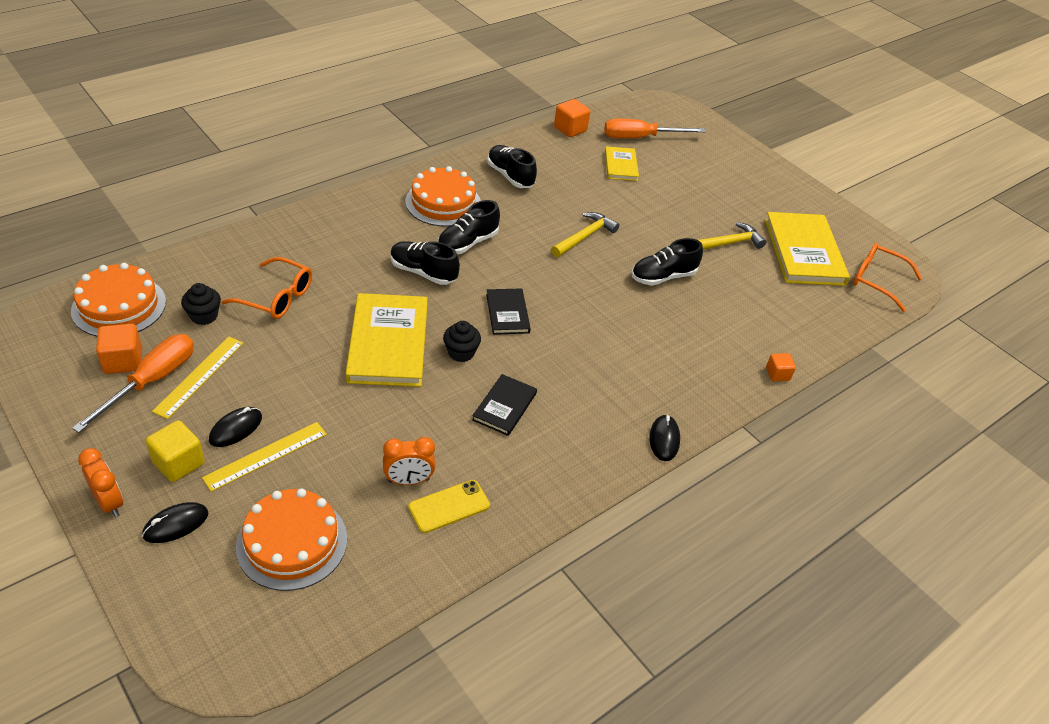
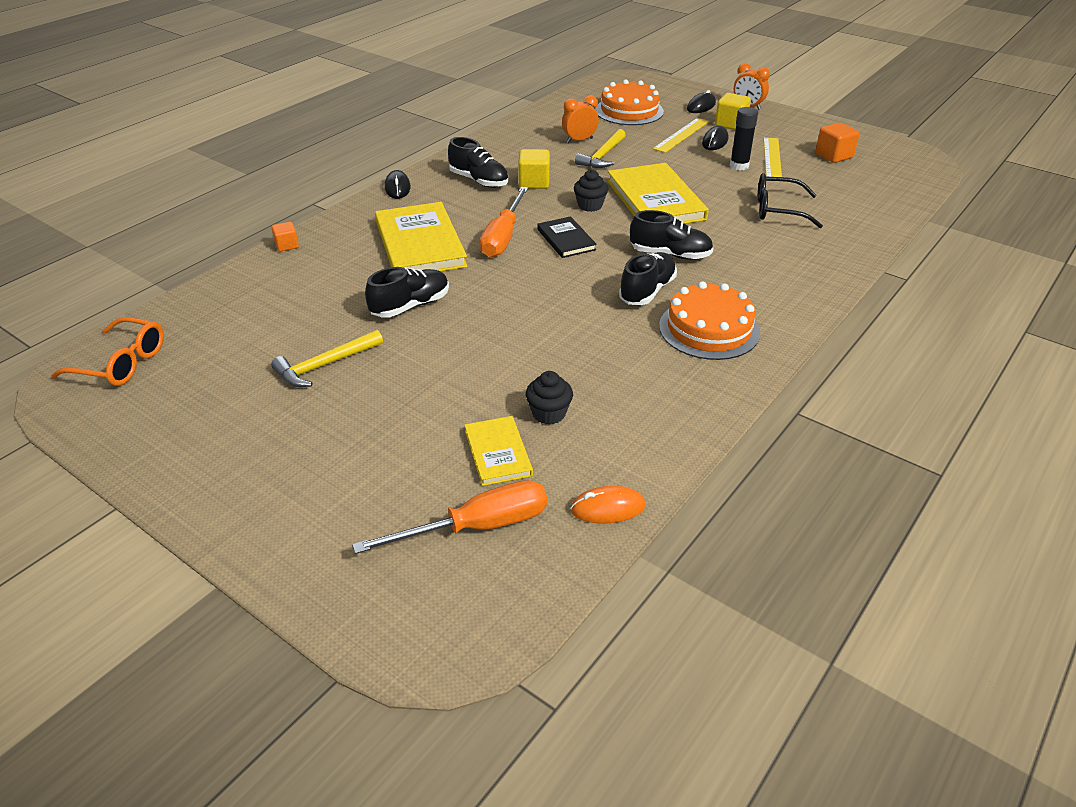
camera: 170 degrees right, 5 degrees down
(119, 306) = (887, 181): orange cake -> none
(151, 381) = (799, 151): orange screwdriver -> orange screwdriver (503, 237)
(204, 316) = (817, 188): black cupcake -> black cupcake (549, 413)
(251, 373) = (739, 166): none -> black glue stick
(277, 297) = (778, 210): orange glasses -> black glasses
(449, 506) = (545, 135): yellow phone -> none
(504, 406) = (534, 183): black book -> yellow cube
(510, 176) = (652, 388): black shoe -> black shoe (479, 181)
(570, 129) = (607, 508): orange cube -> orange mouse
(585, 236) = (516, 329): yellow hammer -> yellow hammer (602, 156)
(804, 252) = (215, 379): yellow book -> yellow book (420, 244)

